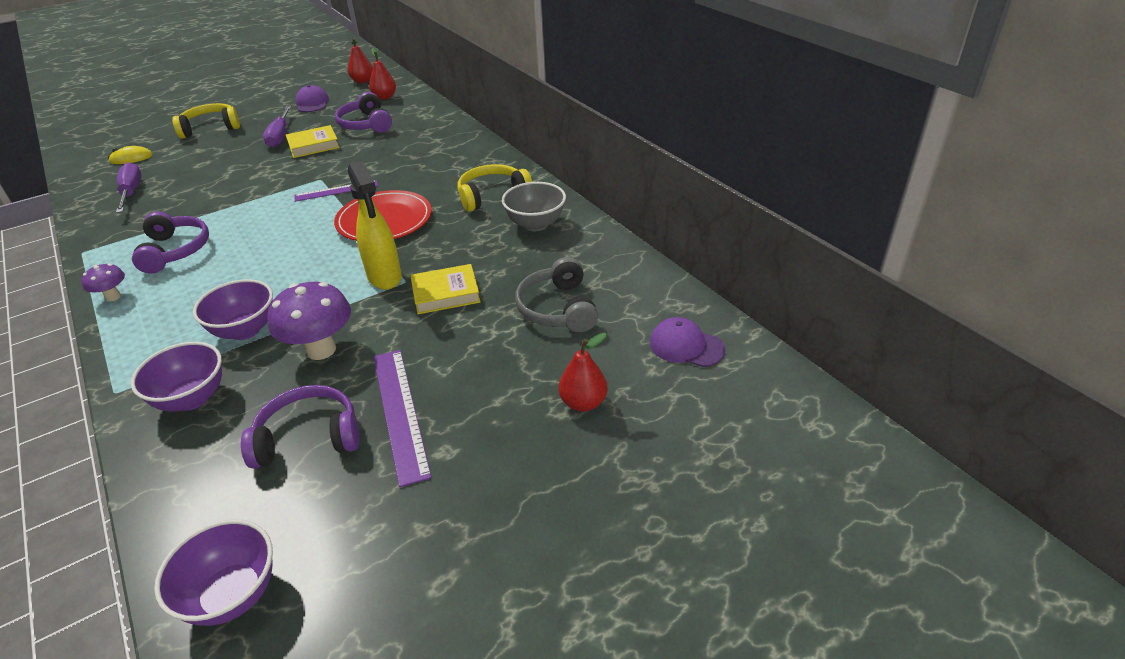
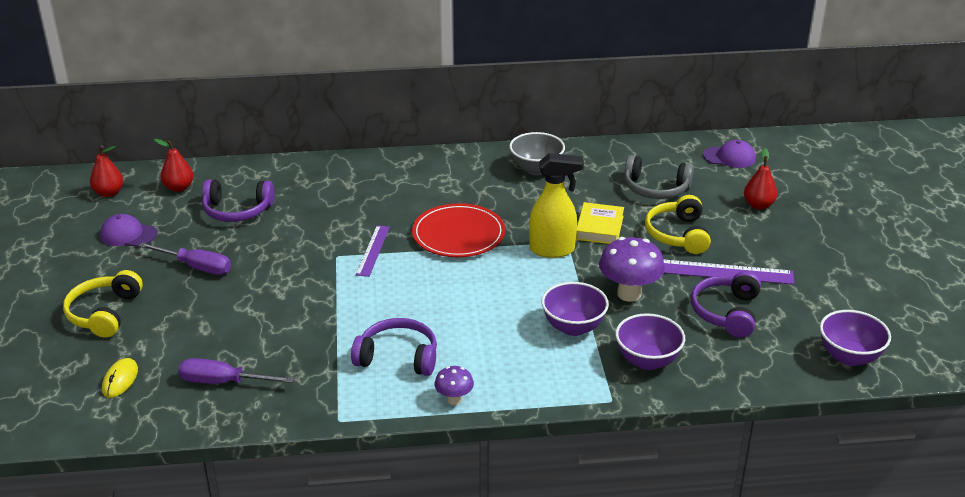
camera: 65 degrees left, 5 degrees down
(313, 145) = (250, 249): yellow book -> none
(492, 195) = (470, 176): yellow headphones -> yellow headphones (677, 234)
(686, 346) = (729, 157): purple cap -> purple cap turned 135 degrees counterclockwise

